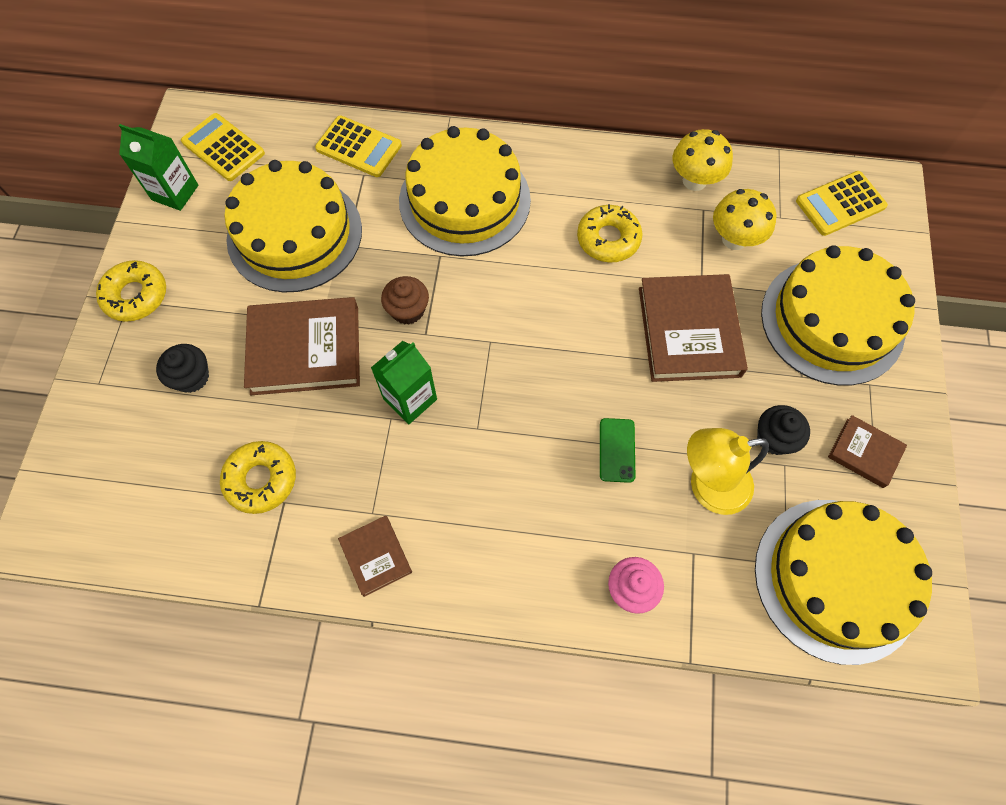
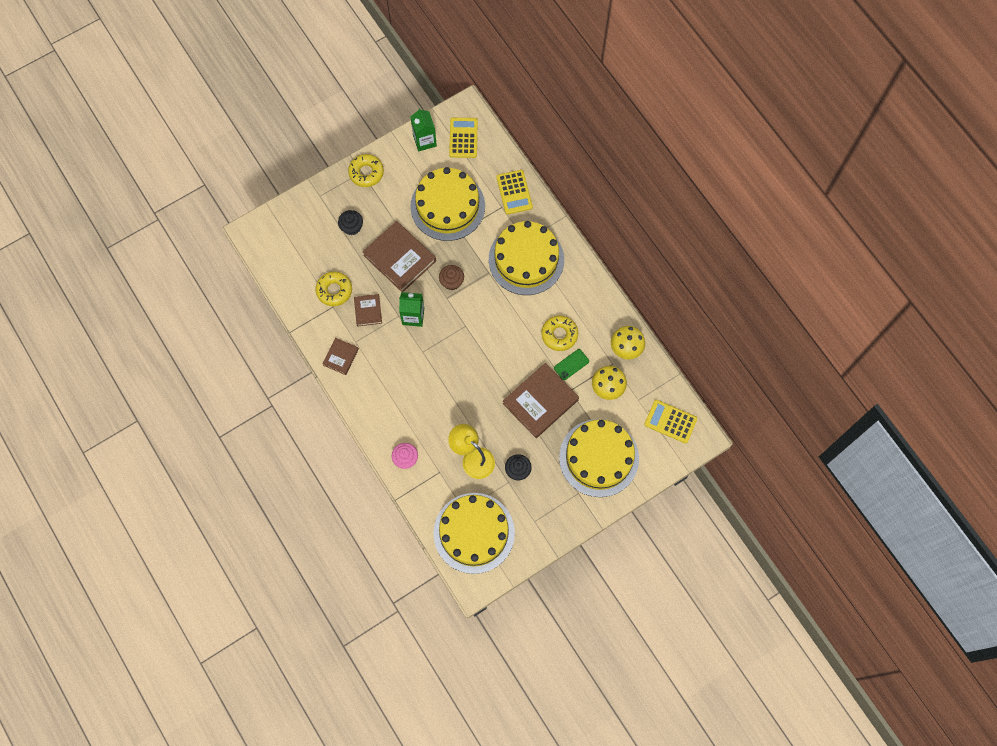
camera: 50 degrees right, 5 degrees up
(617, 450) = (459, 412): green phone -> green phone (571, 364)
(864, 453) = (541, 510): brown book -> brown book (368, 311)

